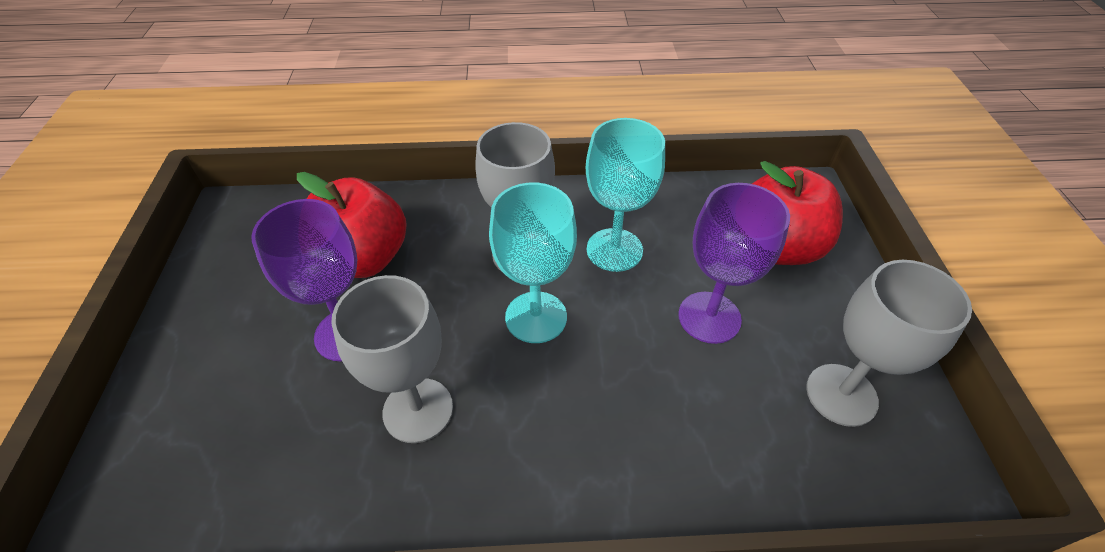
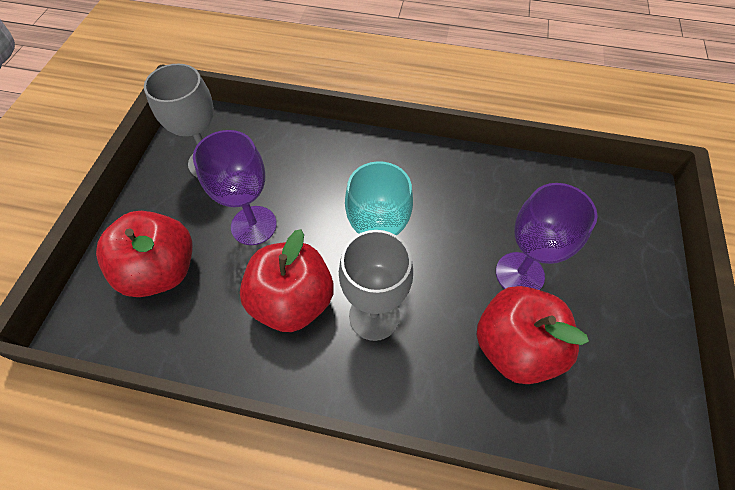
camera: 165 degrees left, 10 degrees up
(418, 410) = (466, 209): grey goblet -> none
(614, 250) = (293, 301): turquoise goblet -> red apple

